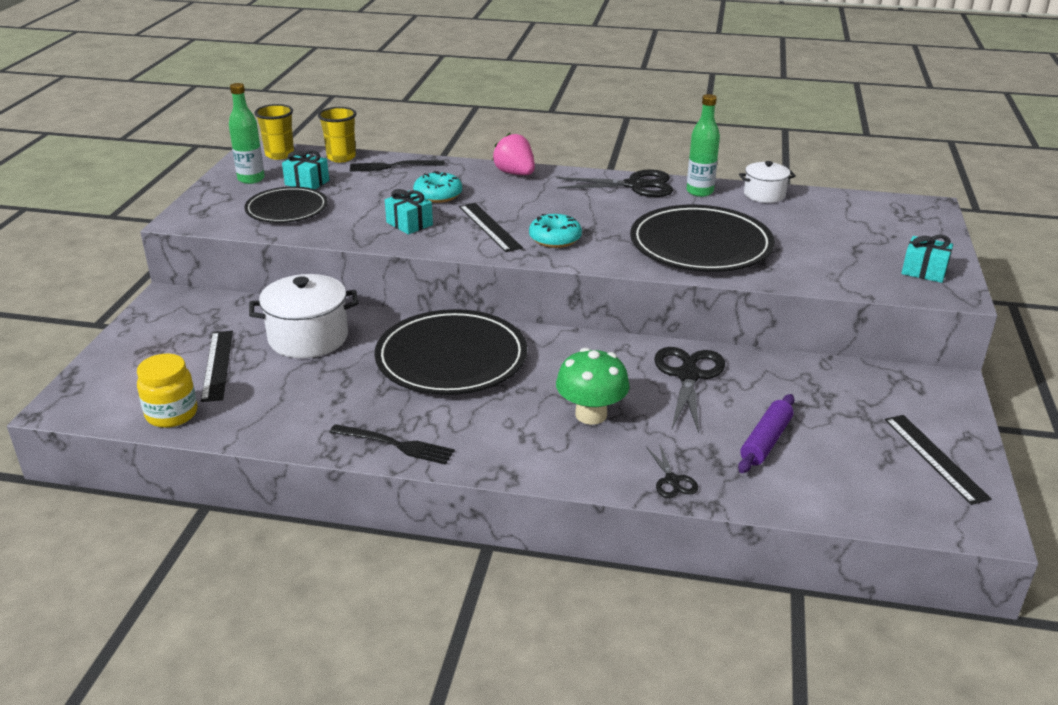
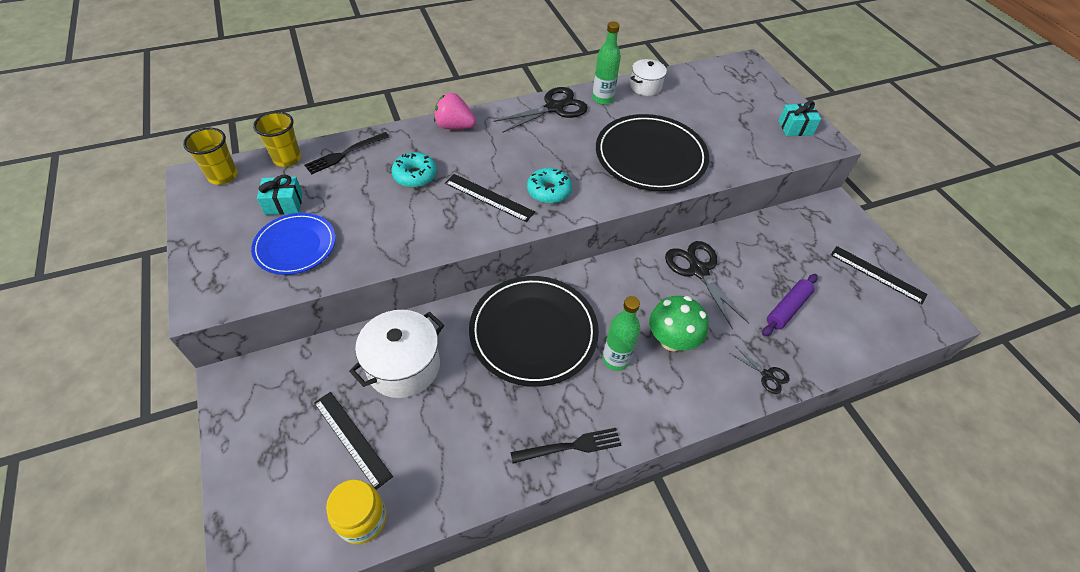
camera: 35 degrees left, 20 degrees up
(251, 179) = (223, 219): green bottle -> green bottle (616, 359)
(287, 209) = (295, 246): black plate -> blue plate
(409, 224) = (421, 220): turquoise gift -> none
(765, 441) = (787, 308): purple rolling pin -> purple rolling pin turned 45 degrees clockwise

